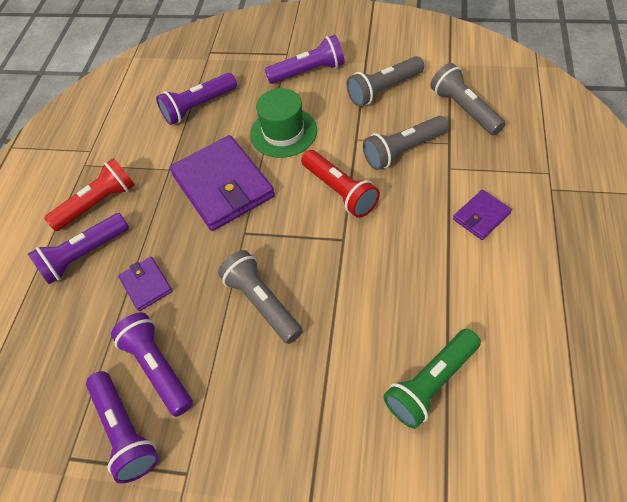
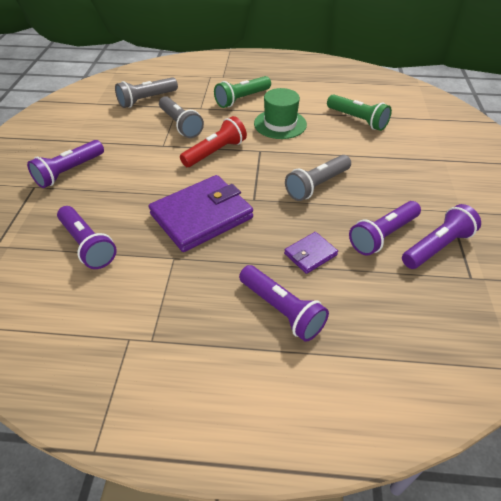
camera: 100 degrees left, 10 degrees down
(98, 203) = (214, 312): red flashlight -> none
(283, 132) = (144, 183): green hat -> green hat (280, 124)
(308, 72) = (69, 171): purple flashlight -> purple flashlight turned 120 degrees counterclockwise
(383, 90) = (111, 132): grey flashlight -> none
(481, 216) = (242, 99): purple wallet -> green flashlight

